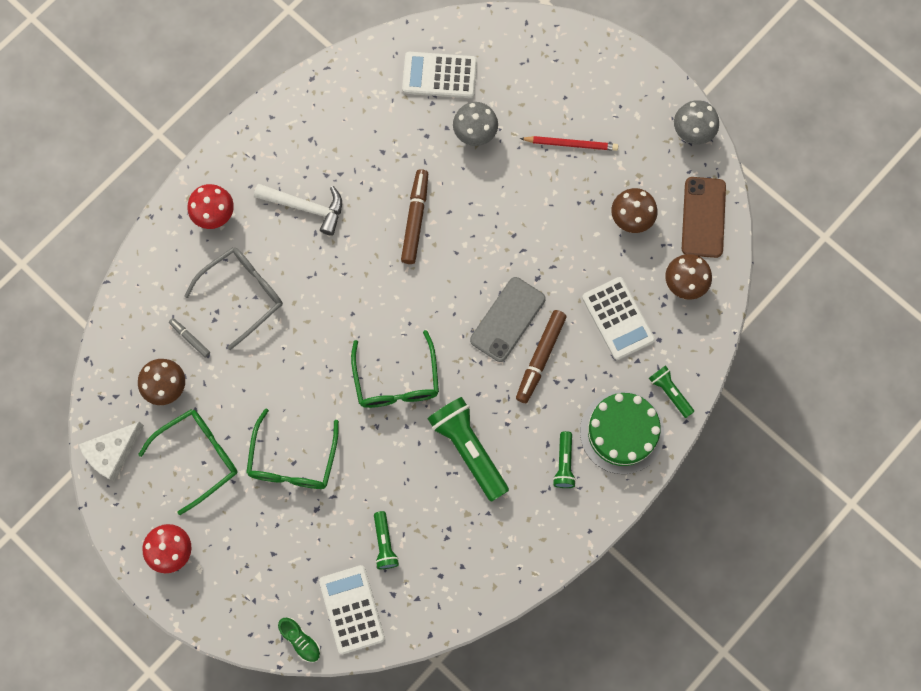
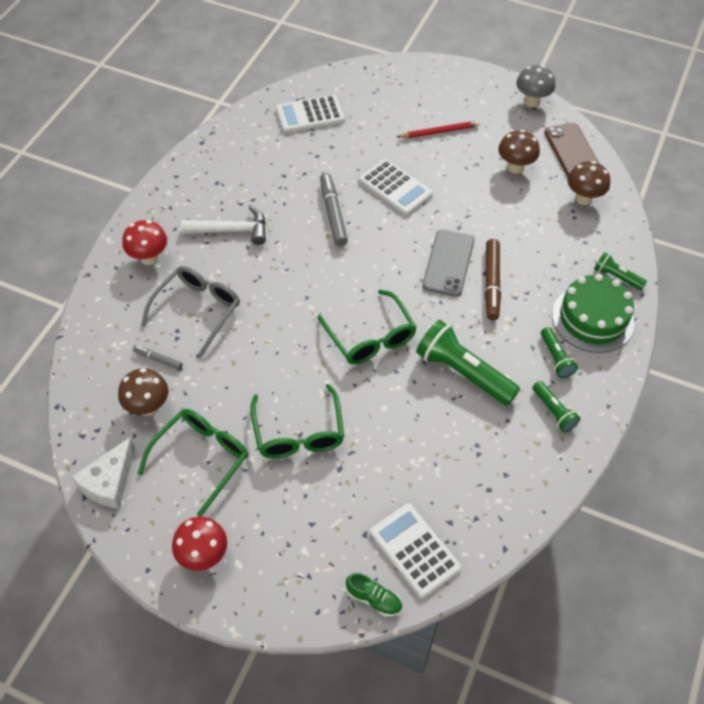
camera: 20 degrees left, 20 degrees down
(384, 543) = (420, 478): green flashlight -> green flashlight (553, 411)
(415, 219) = (333, 214): brown marker -> grey marker
(475, 134) = (357, 145): grey mushroom -> none
(618, 318) = (542, 237): white calculator -> white calculator (395, 188)

